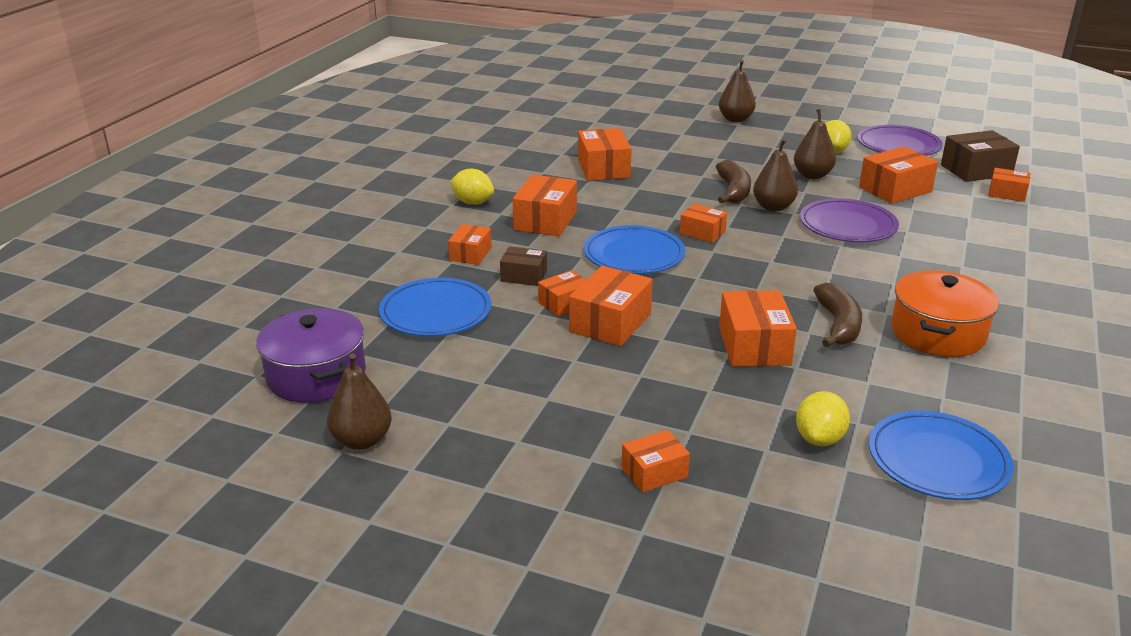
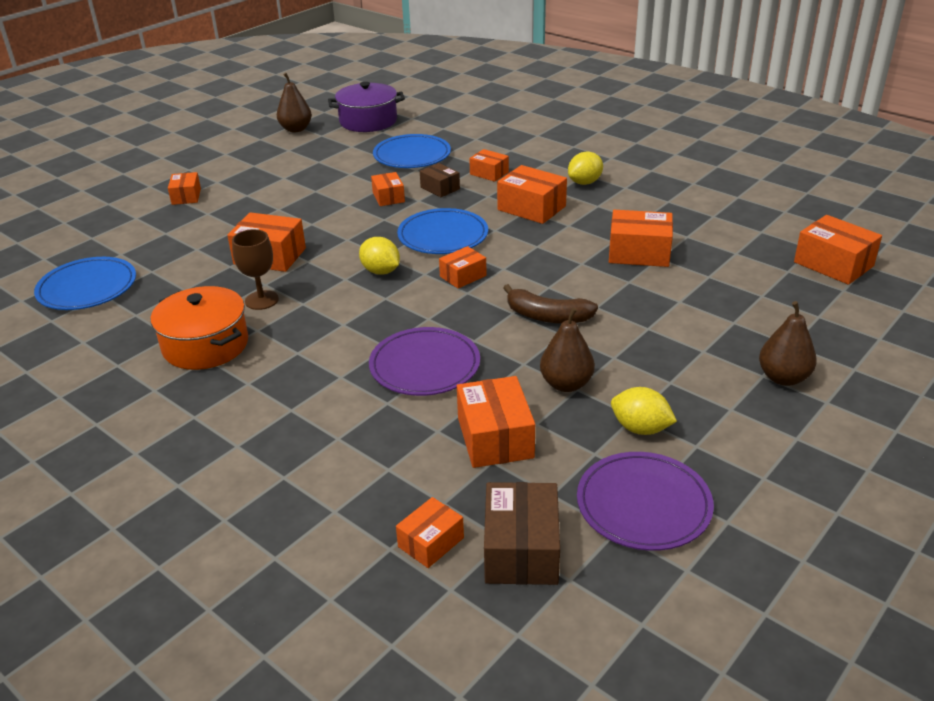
camera: 110 degrees right, 5 degrees up
(524, 276) = (440, 188): brown box -> brown box turned 75 degrees counterclockwise
(610, 323) = (348, 209): orange box -> orange box (833, 264)
(773, 207) = (494, 330): brown pear -> none
(819, 439) = (153, 253): yellow lemon -> yellow lemon (381, 271)
(838, 325) = (261, 300): brown banana -> brown goblet

